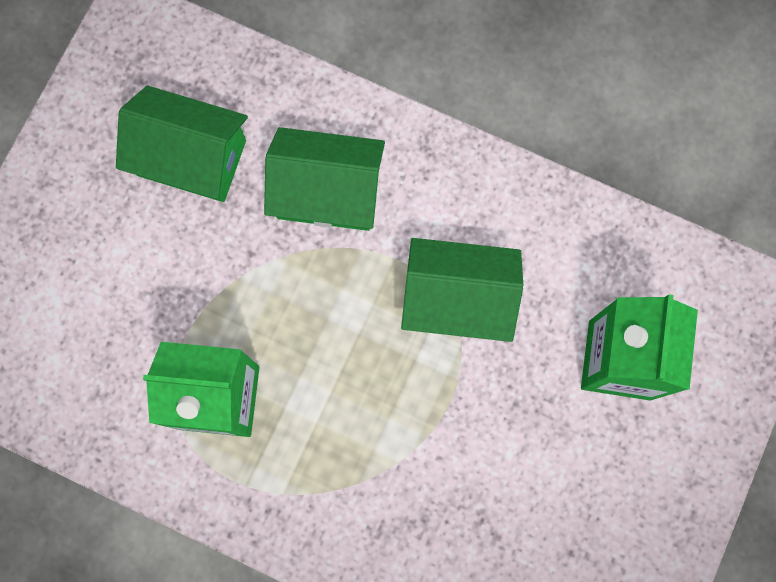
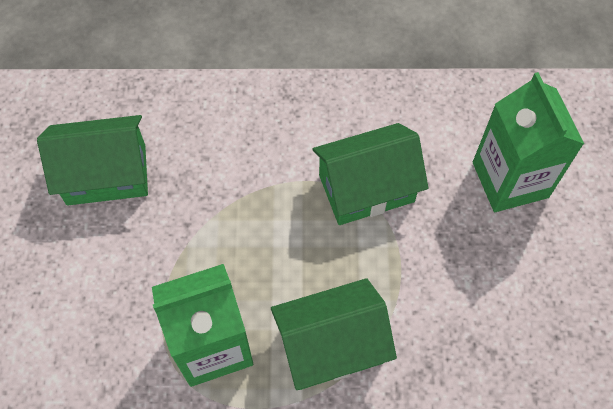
camera: 25 degrees left, 15 degrees down
(328, 192) = (227, 155): green house -> green house (331, 345)

